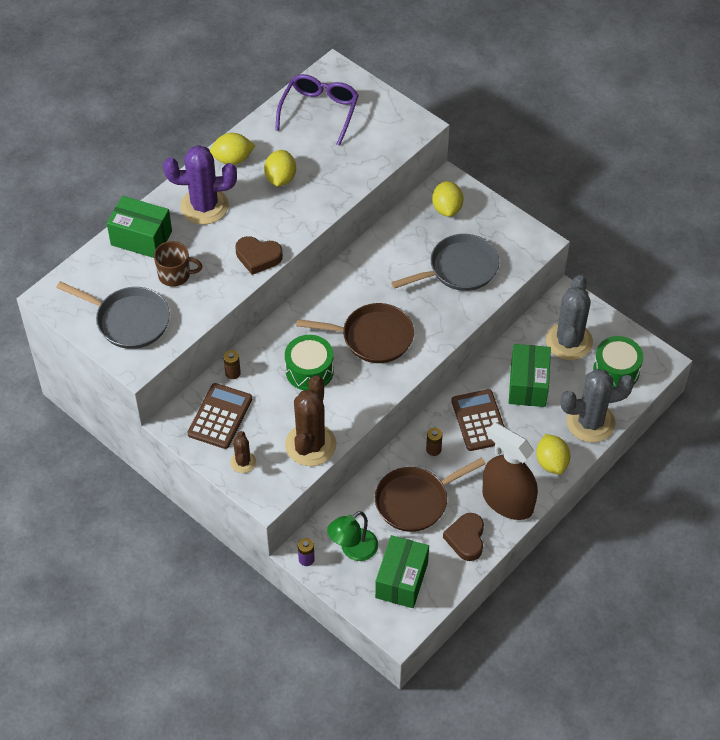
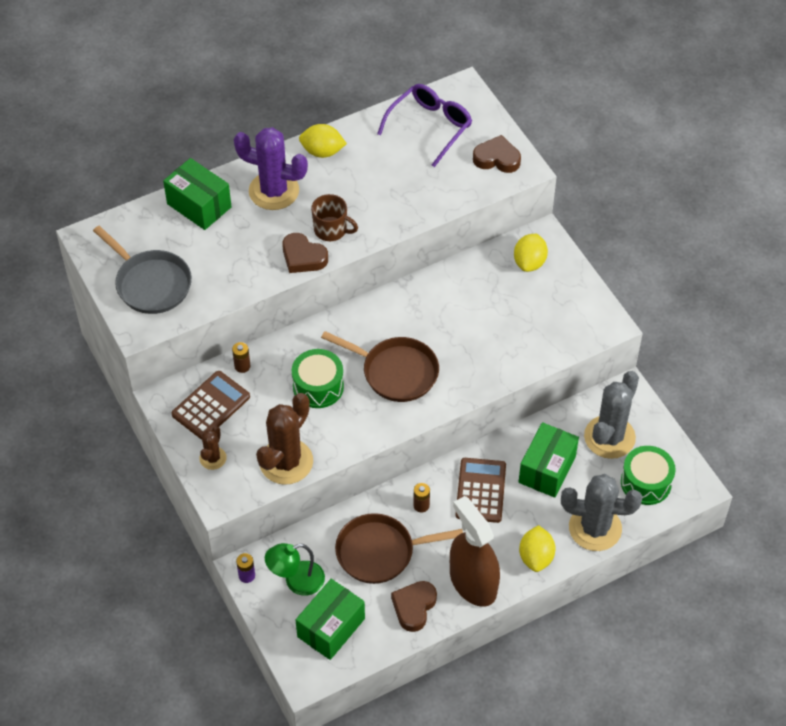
camera: 20 degrees right, 0 degrees up
(175, 275) = (215, 251): brown mug -> brown mug (331, 230)
(280, 178) = (361, 184): yellow lemon -> none
(391, 123) = (497, 158): none -> brown heart
(459, 269) = (514, 328): grey pan -> none

